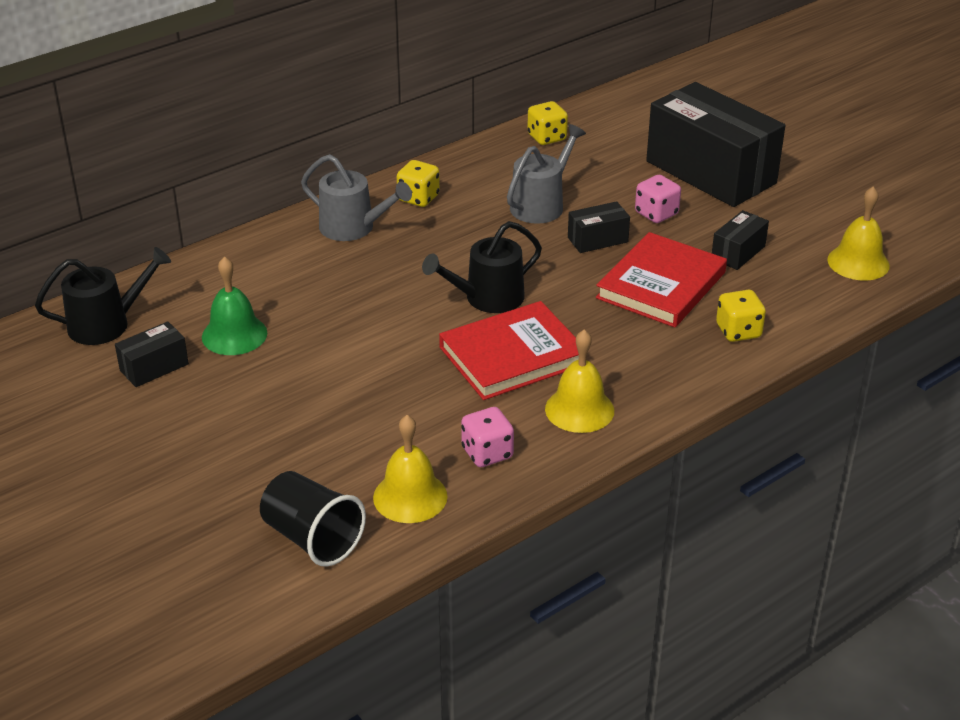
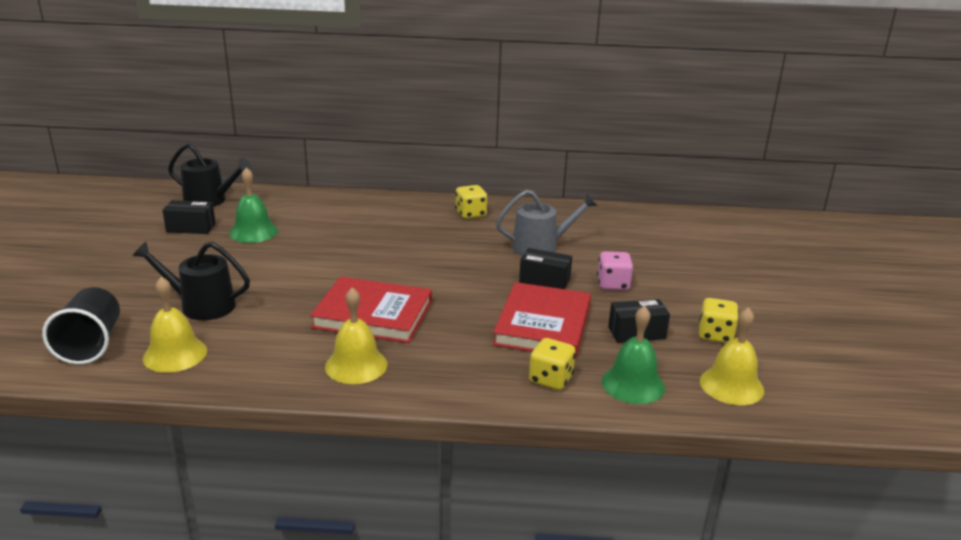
camera: 40 degrees right, 10 degrees down
(353, 228) = (407, 212): grey watering can -> none
(487, 453) = (258, 357): pink dice -> none
(488, 298) = (416, 278): black watering can -> black watering can (202, 305)
(547, 137) = (608, 216): yellow dice -> yellow dice (715, 335)
(661, 285) = (543, 324): red book -> red book turned 60 degrees counterclockwise
(710, 172) = (698, 279): black box -> none
(797, 300) = (633, 384): none -> green bell

